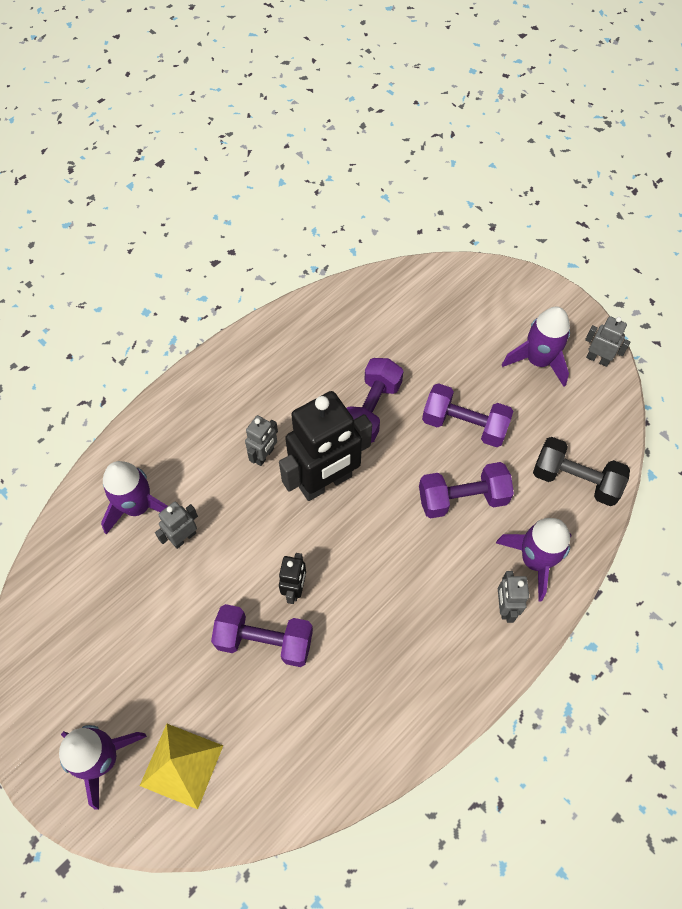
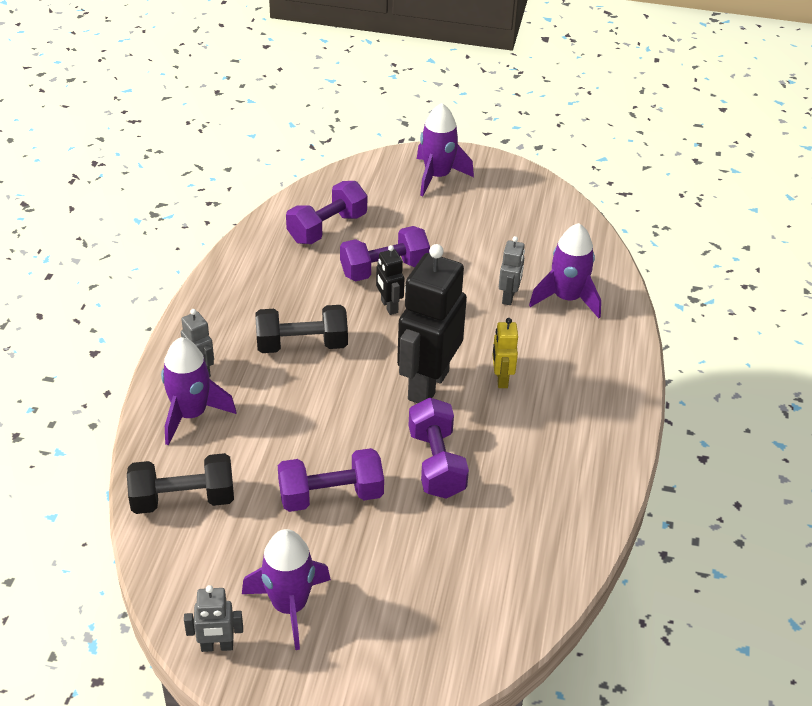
camera: 145 degrees right, 20 degrees down
(182, 765) = (383, 193): yellow pyramid -> none
(264, 455) = (501, 379): grey robot -> yellow robot
(400, 586) = (302, 345): none -> black dumbbell
(462, 498) = (290, 431): purple dumbbell -> purple dumbbell (327, 228)

